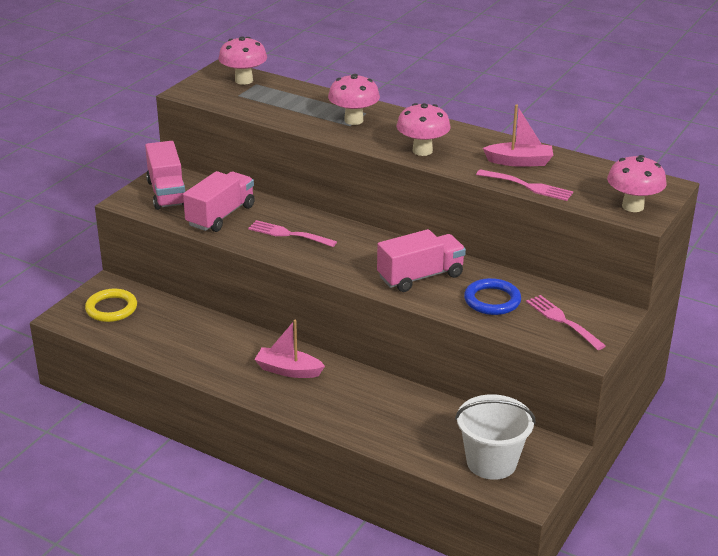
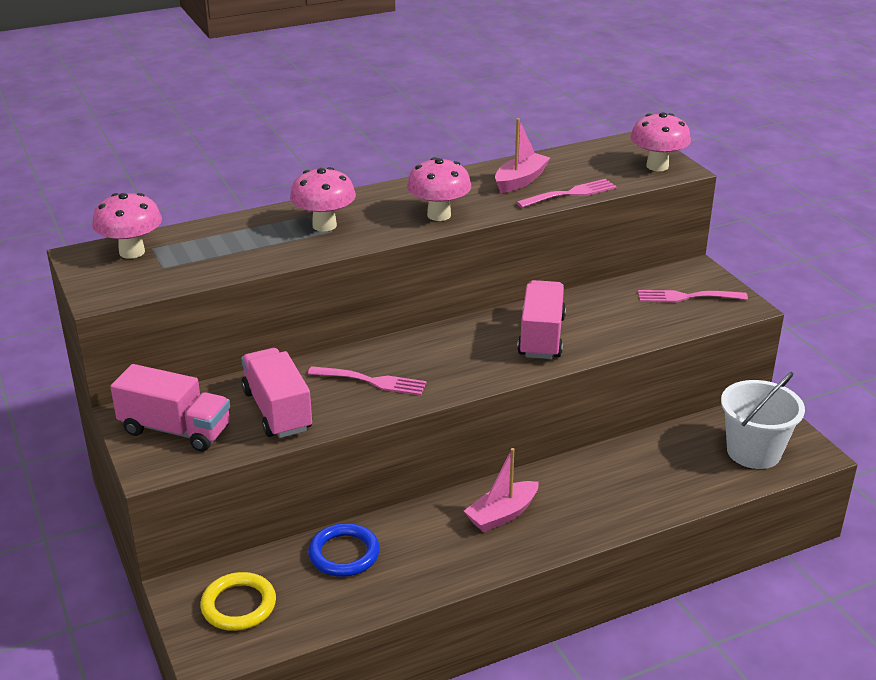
camera: 55 degrees left, 0 degrees up
(288, 234) = (372, 381): pink fork -> pink fork turned 135 degrees counterclockwise
(492, 300) = (621, 317): blue ring -> blue ring (344, 554)

